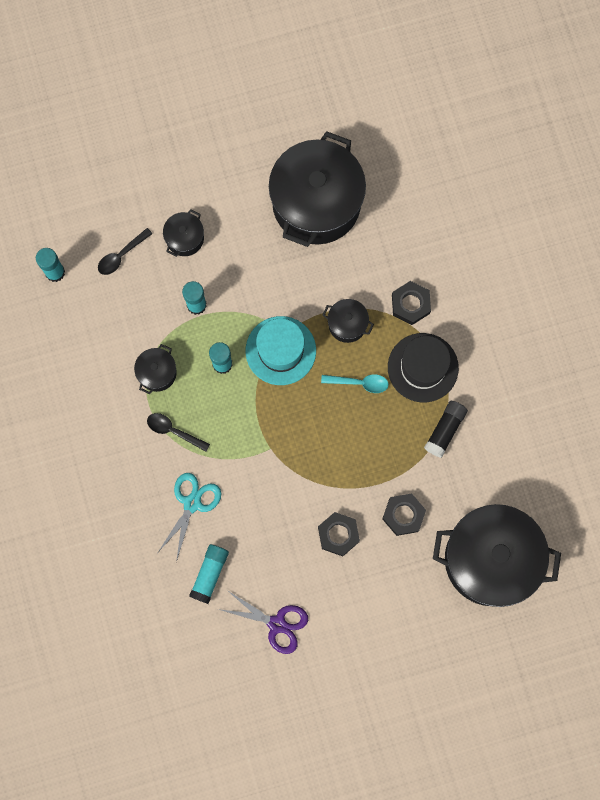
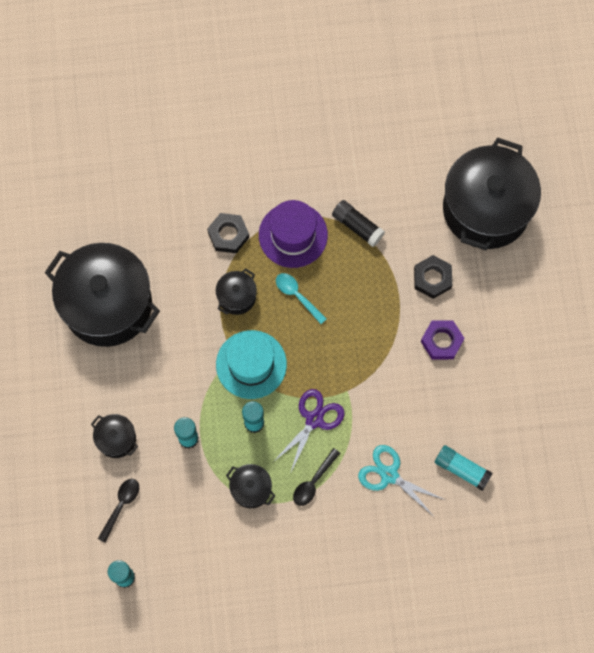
camera: 80 degrees left, 5 degrees down
(121, 255) = (121, 506): black spoon -> black spoon turned 120 degrees counterclockwise
(277, 624) = (519, 413): purple scissors -> purple scissors (314, 419)
(338, 534) = (441, 341): black nut -> purple nut
(359, 383) = (297, 296): turquoise spoon -> turquoise spoon turned 60 degrees counterclockwise
(423, 367) = (293, 235): black hat -> purple hat

